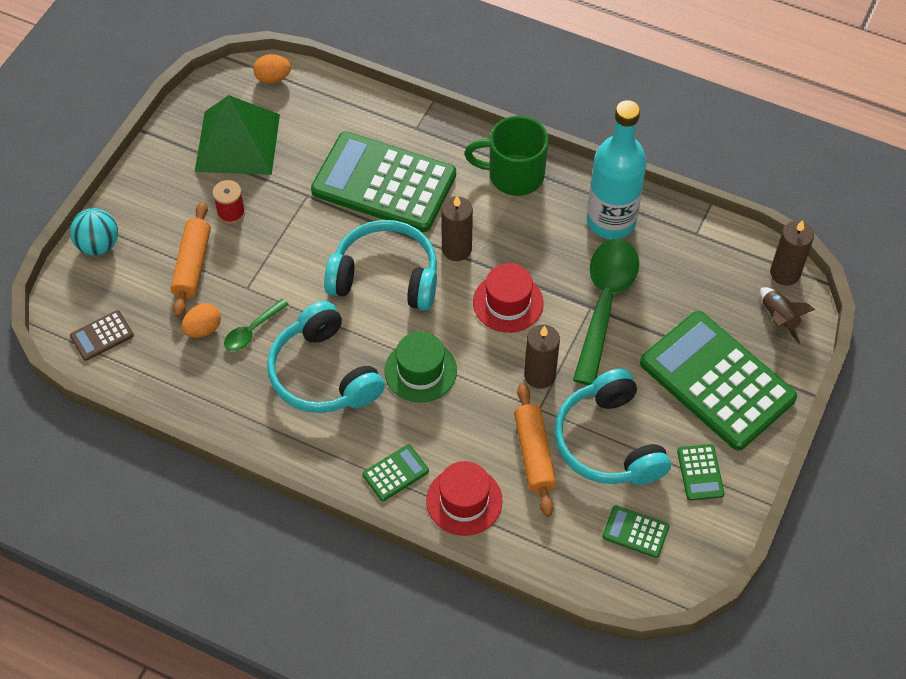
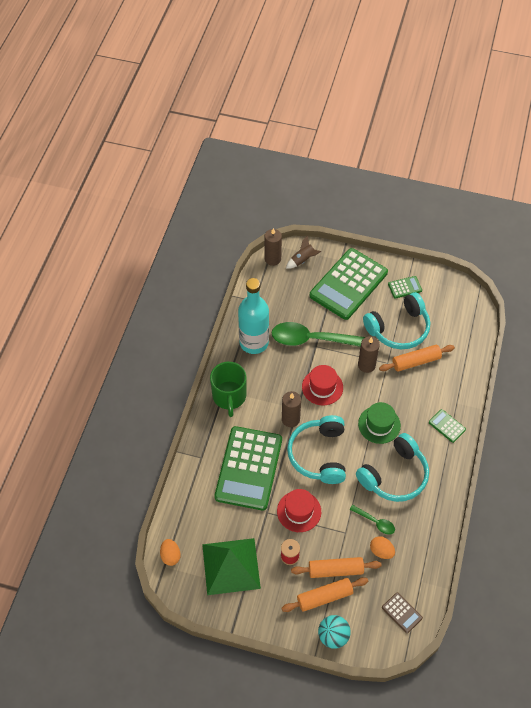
camera: 100 degrees left, 0 degrees up
(157, 244) = (324, 597): none -> orange rolling pin
(464, 501) = (453, 390): red hat -> red hat (299, 511)
(635, 532) = (446, 312): green calculator -> none

